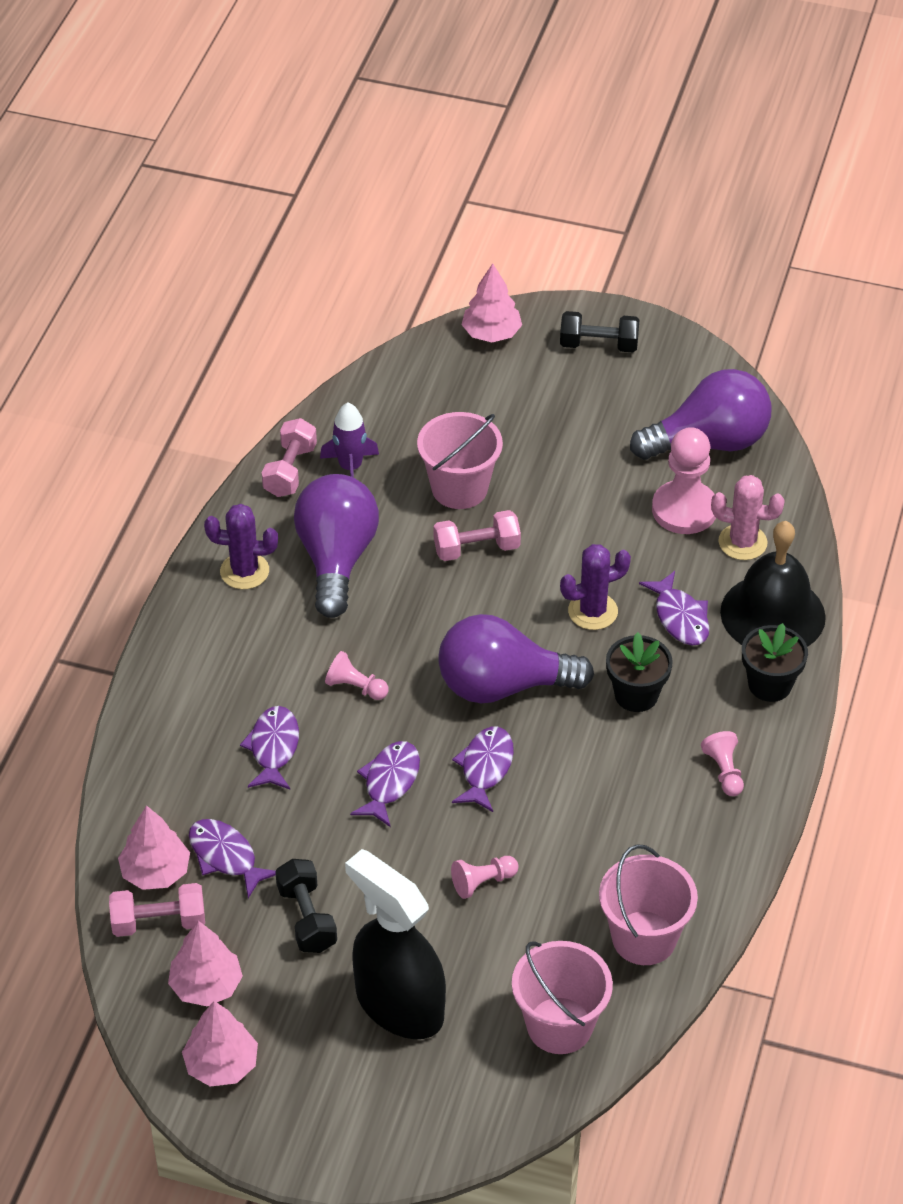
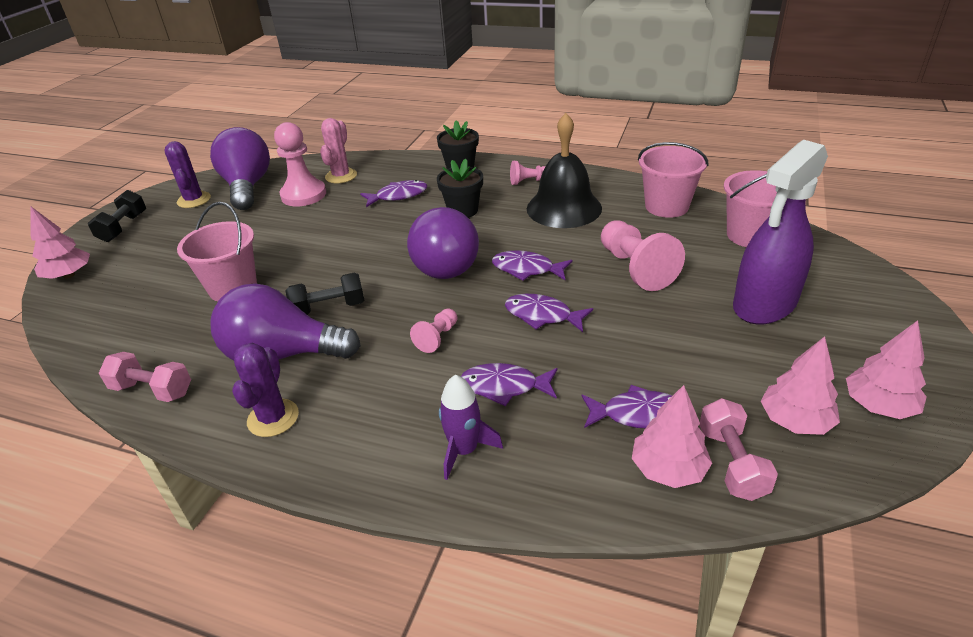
camera: 85 degrees left, 10 degrees down
(226, 856) = (638, 414): purple fish -> purple fish turned 135 degrees counterclockwise
(307, 918) = (695, 357): black dumbbell -> black dumbbell (329, 308)
(350, 467) = (172, 349): purple rocket -> purple rocket (464, 450)
(399, 1004) = (764, 304): black spray bottle -> purple spray bottle
(476, 548) = (303, 278): pink dumbbell -> none
(483, 882) = (635, 268): pink pawn -> pink pawn, size x1.91
(592, 611) = (383, 227): purple cactus -> purple cactus (194, 200)
(772, 614) = (404, 167): black bell -> black bell (564, 208)

